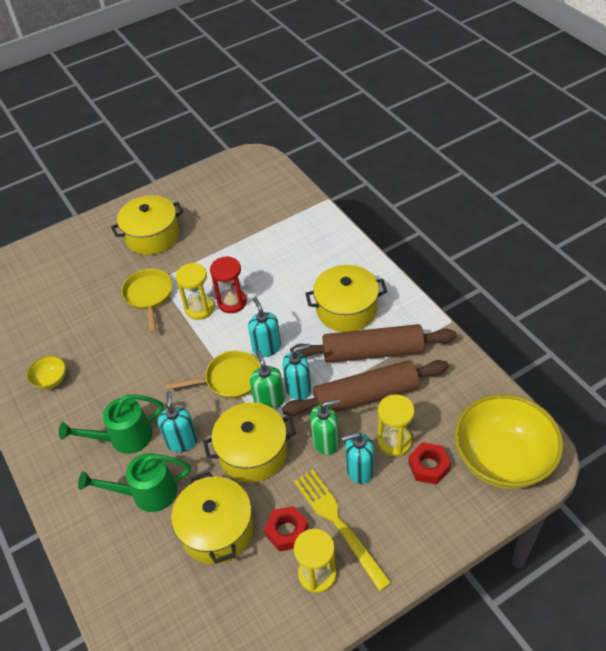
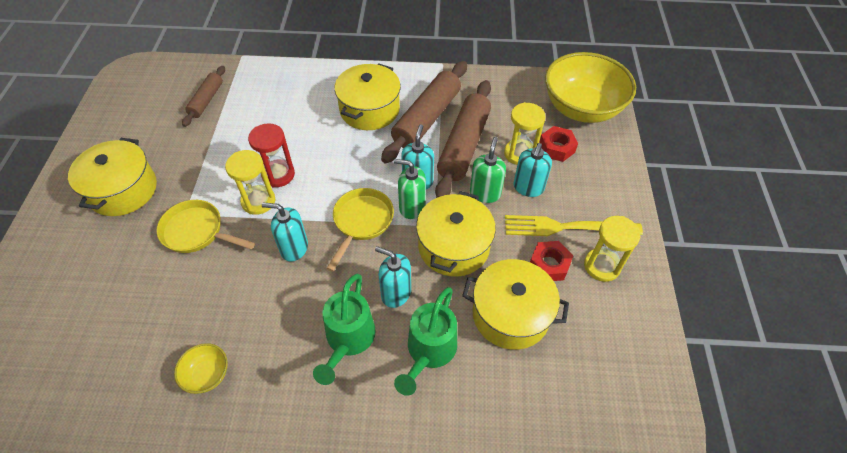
camera: 60 degrees left, 5 degrees up
(265, 215) = (206, 100): none -> brown rolling pin
(266, 348) = (354, 179): turquoise soap dispenser -> turquoise soap dispenser (294, 248)

